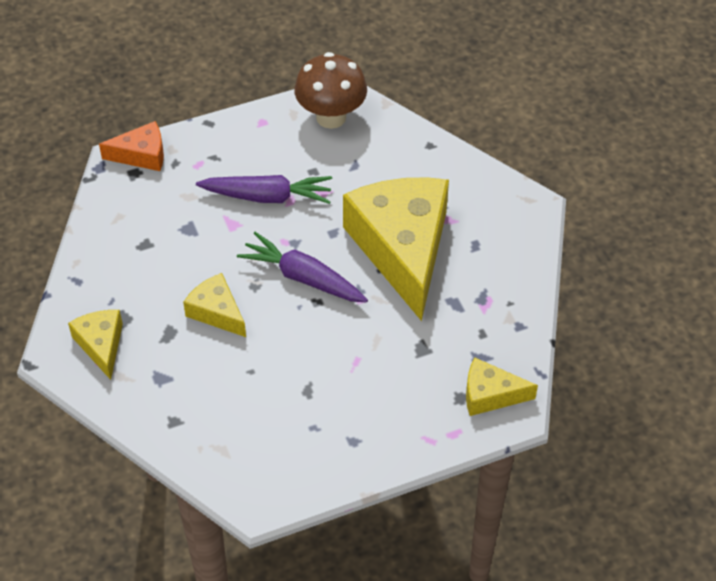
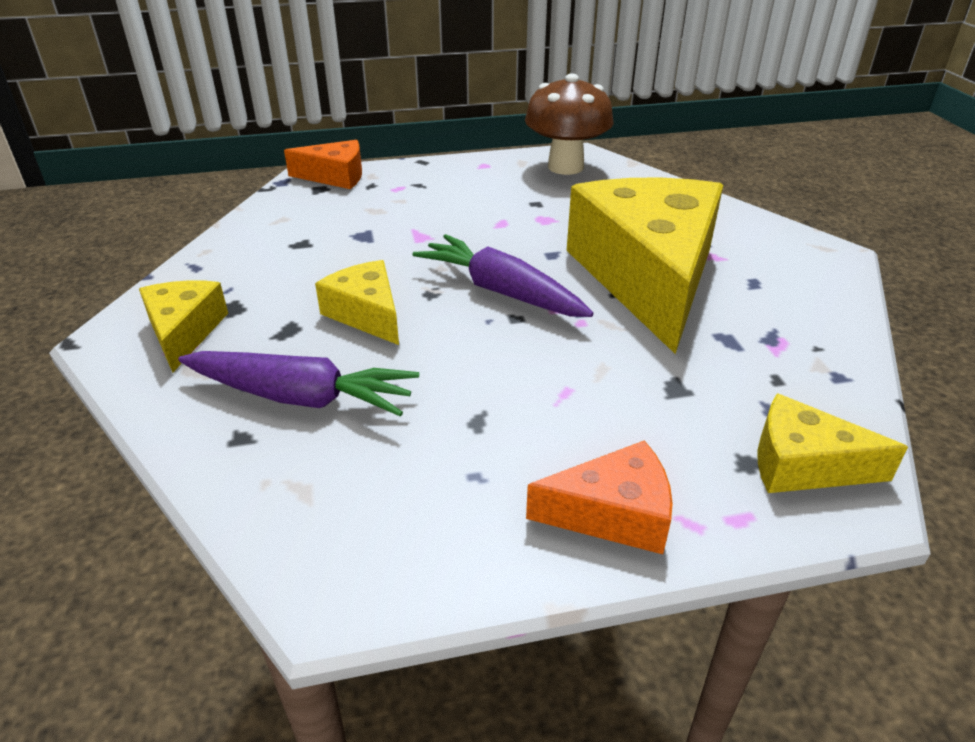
camera: 10 degrees right, 15 degrees down
(267, 196) = (473, 218): purple carrot -> purple carrot (301, 397)
(389, 440) = (613, 514): none -> orange cheese

